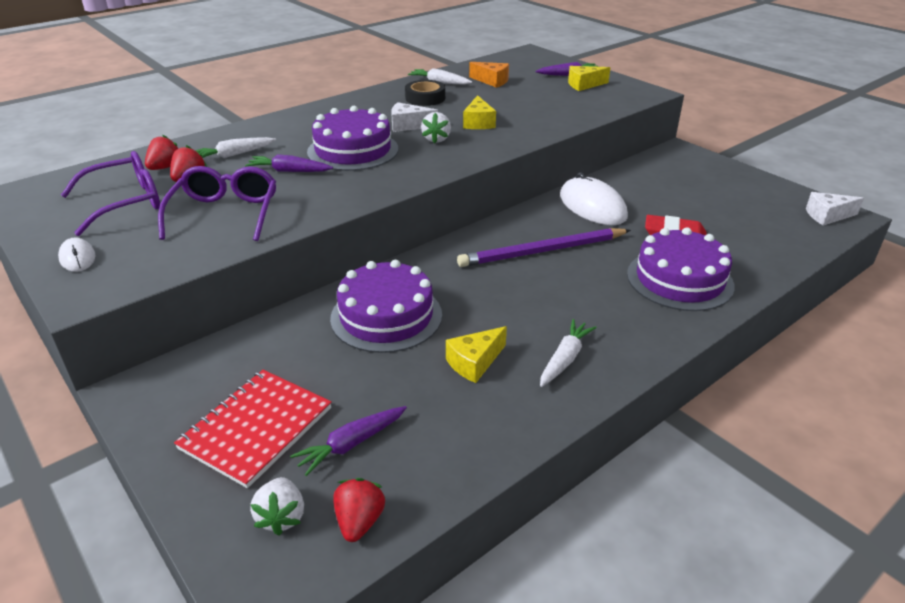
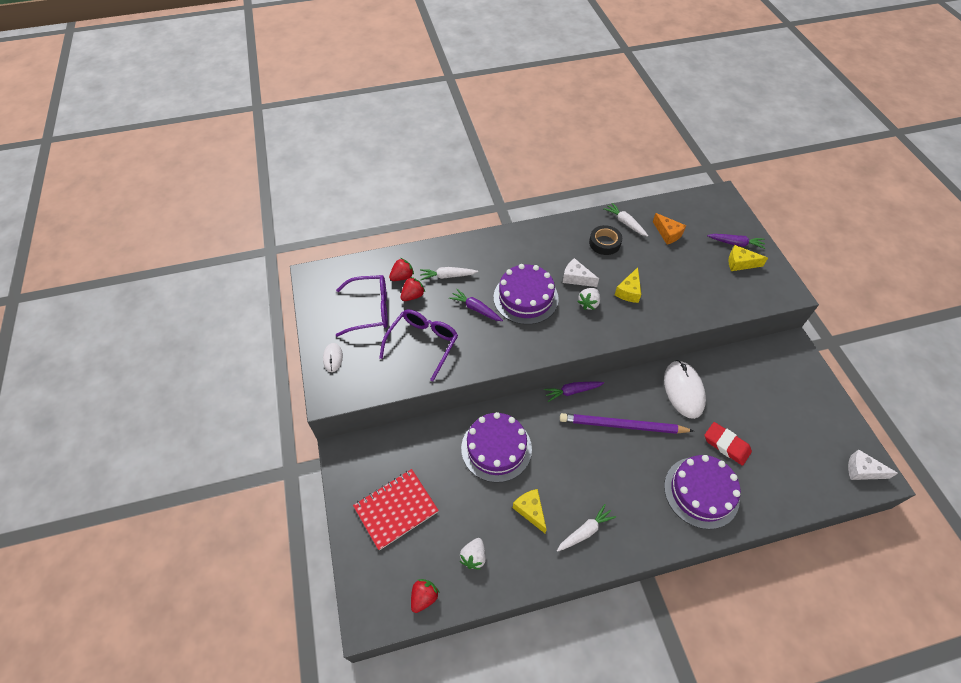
camera: 25 degrees right, 20 degrees up
(281, 517) = (389, 576): white strawberry -> white strawberry (474, 557)
(351, 444) = (439, 543): purple carrot -> purple carrot (572, 391)
(474, 362) = (530, 510): yellow cheese -> yellow cheese turned 75 degrees clockwise

